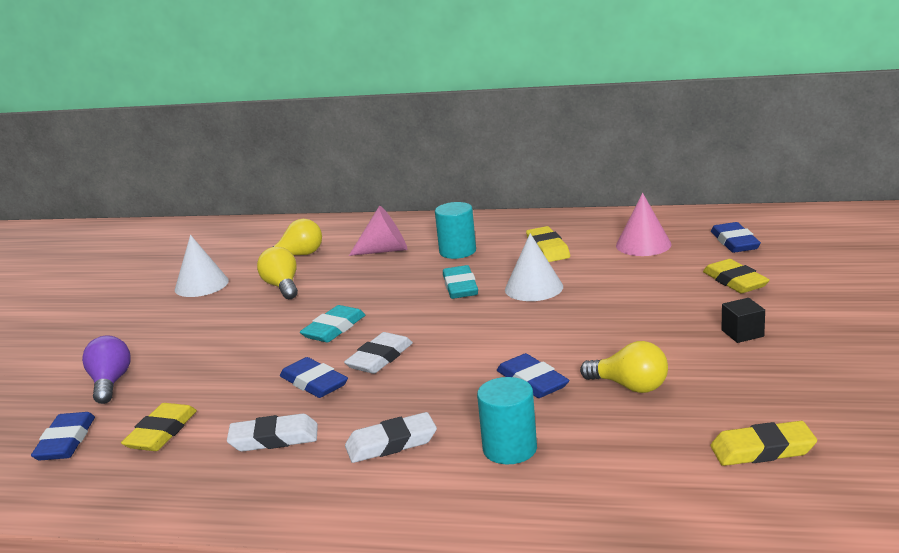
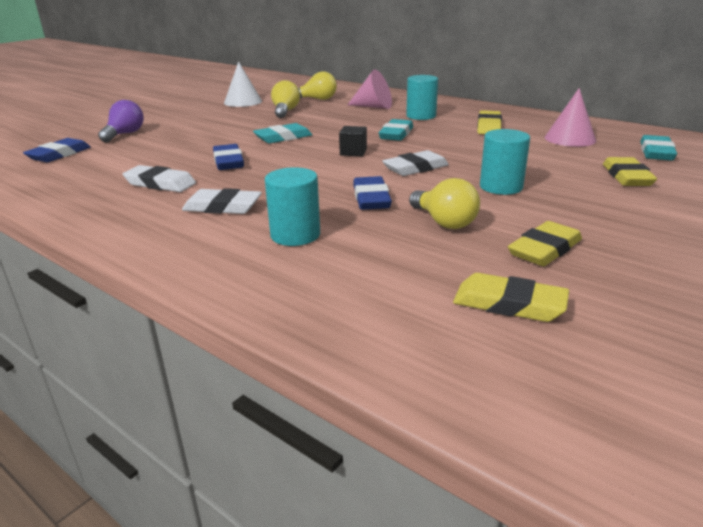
camera: 25 degrees right, 5 degrees up
(161, 432) = (109, 163): yellow eraser -> yellow eraser (544, 249)
(380, 358) = (287, 159): white eraser -> white eraser (415, 168)
(534, 288) = (448, 145): white cone -> none
(639, 328) = (501, 187): none -> turquoise cylinder
(735, 242) = (656, 152): blue eraser -> turquoise eraser
(742, 333) = (592, 212): black cube -> black cube (353, 152)

